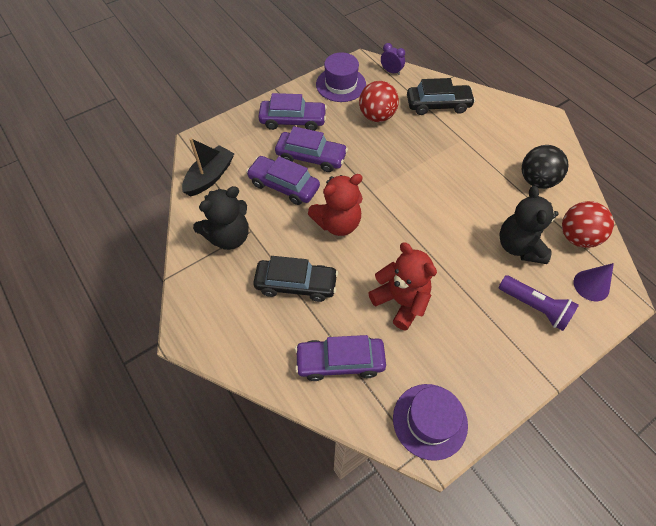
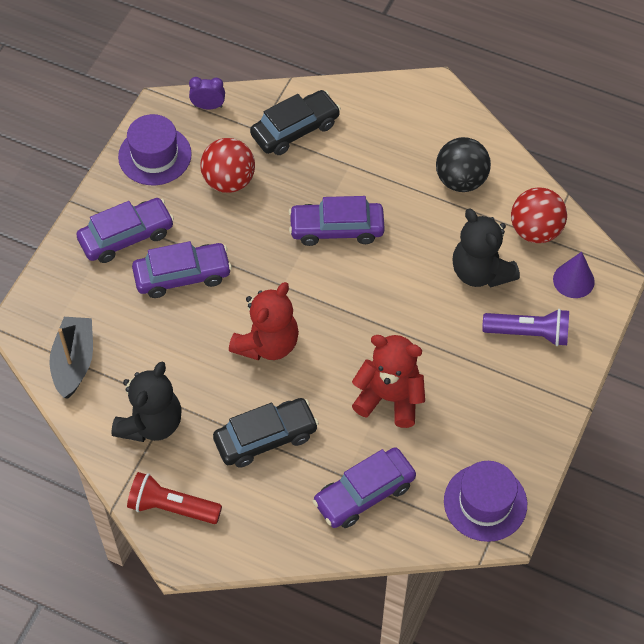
camera: 30 degrees left, 0 degrees up
(202, 298) = (172, 507): none -> red flashlight
(284, 185) = (173, 328): purple car -> purple car (336, 229)

